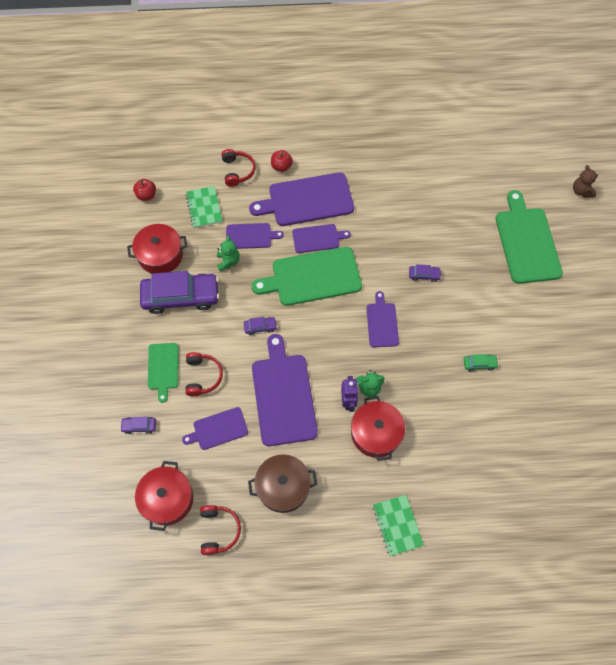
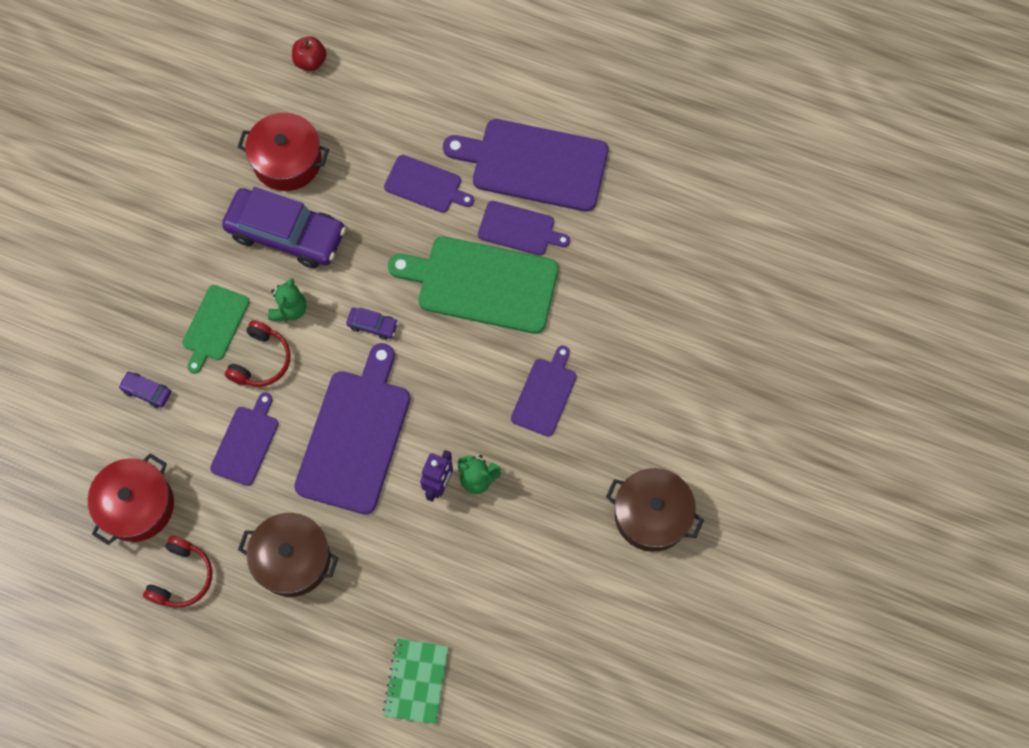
camera: 25 degrees right, 5 degrees up
(204, 208) = (382, 114): green notebook -> none
(218, 429) = (246, 442): purple cutting board -> purple cutting board turned 105 degrees clockwise
(228, 261) = (376, 210): green teddy bear -> green teddy bear (289, 310)
(237, 171) = (457, 77): red headphones -> none
(281, 166) = (523, 96): red apple -> none
(376, 433) = (453, 545): red pot -> none
(424, 275) = (643, 350): purple car -> none
(479, 364) = (651, 515): green car -> brown pot
(527, 242) = (825, 366): green cutting board -> none
(581, 191) = (957, 324): brown teddy bear -> none

